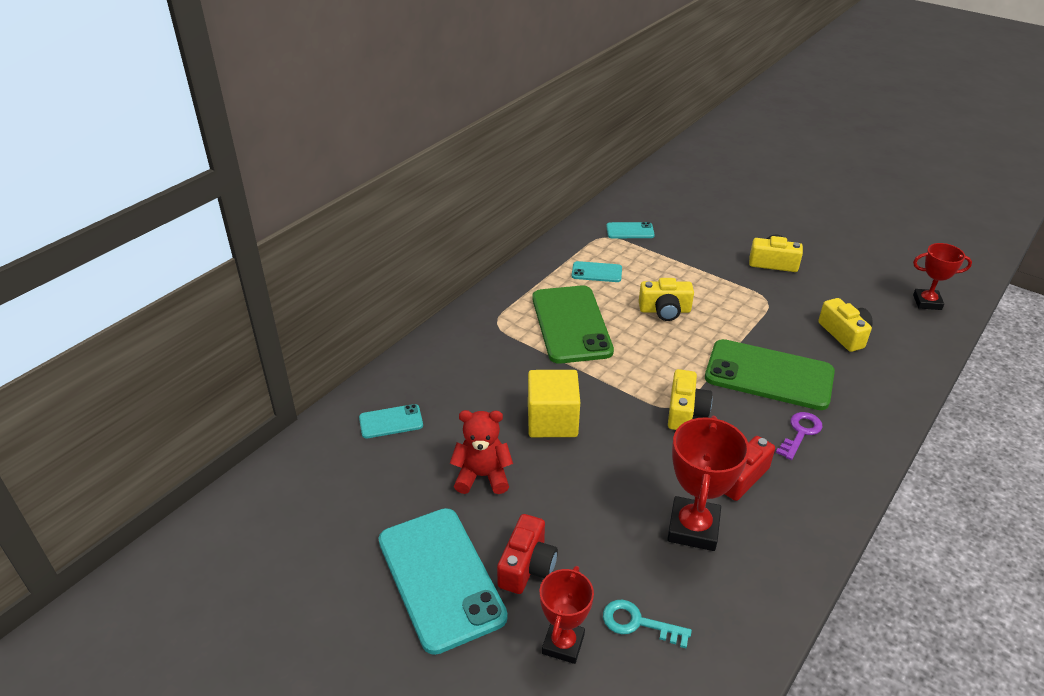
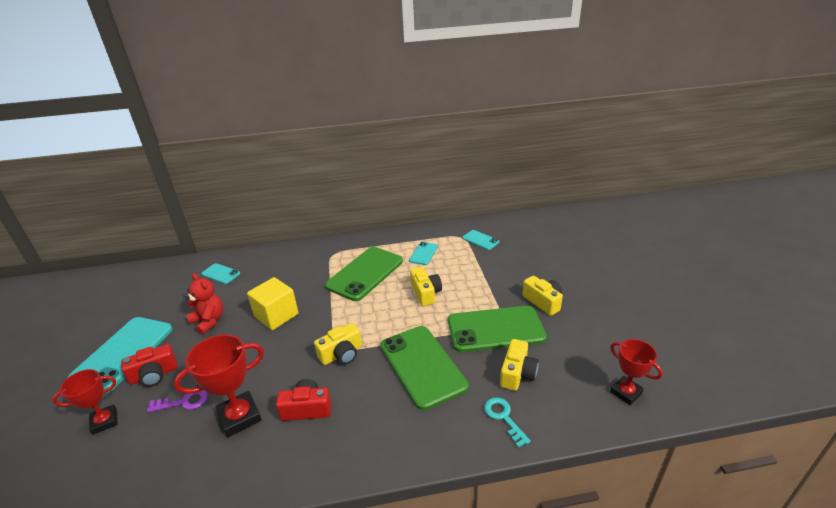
camera: 45 degrees right, 5 degrees down
(596, 272) = (423, 253): turquoise phone -> turquoise phone turned 60 degrees clockwise
(638, 623) = (140, 440): turquoise key -> turquoise key (503, 417)
(665, 310) = (425, 293): yellow camera -> yellow camera turned 150 degrees counterclockwise
(774, 308) = (495, 329): none -> green phone
(800, 433) = (382, 412): purple key -> purple key (183, 402)

